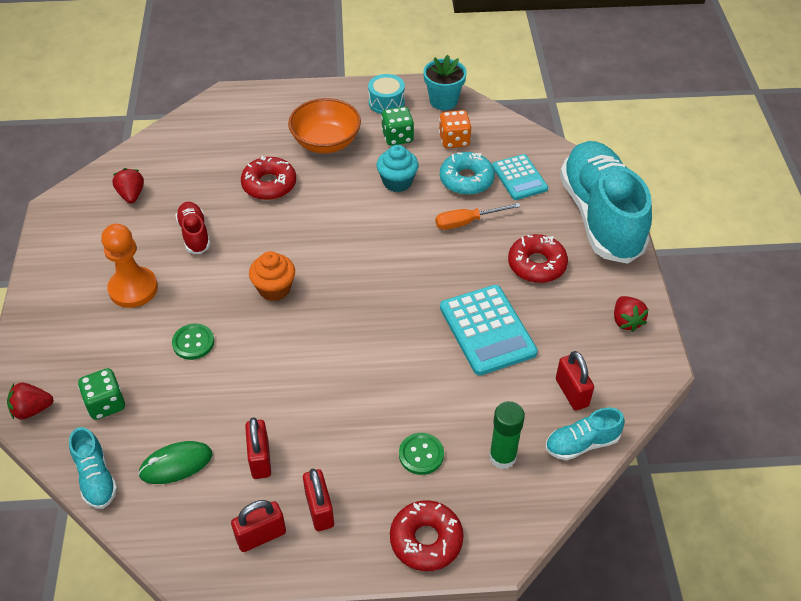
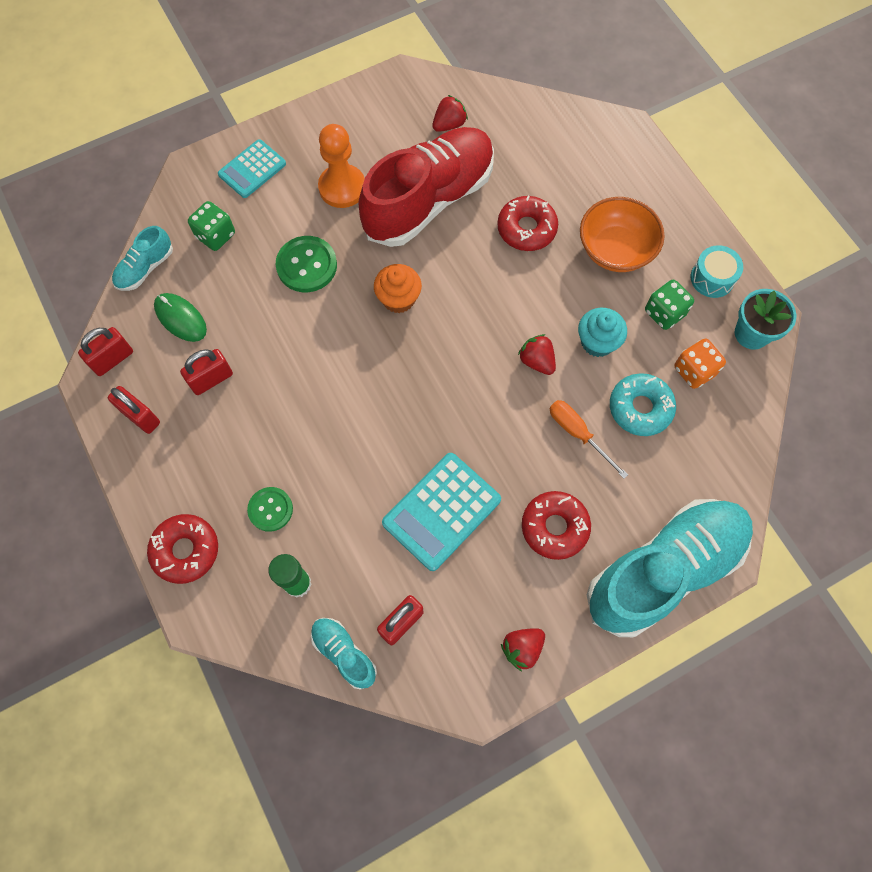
camera: 65 degrees right, 20 degrees up
(32, 409) = (188, 187): red strawberry -> red strawberry (537, 361)
(193, 342) = (307, 265): green button -> green button, size x1.51
(194, 234) = (429, 200): red shoe -> red shoe, size x2.30
(319, 510) = (182, 450): red padlock -> red padlock (113, 359)
(519, 178) = (675, 461): turquoise calculator -> turquoise calculator (252, 169)

